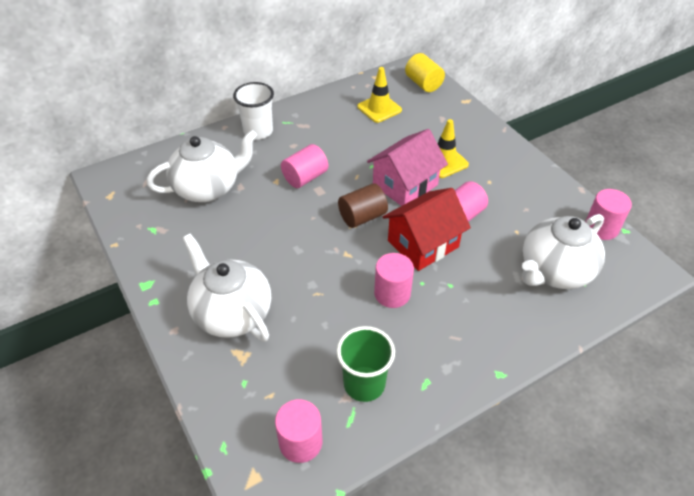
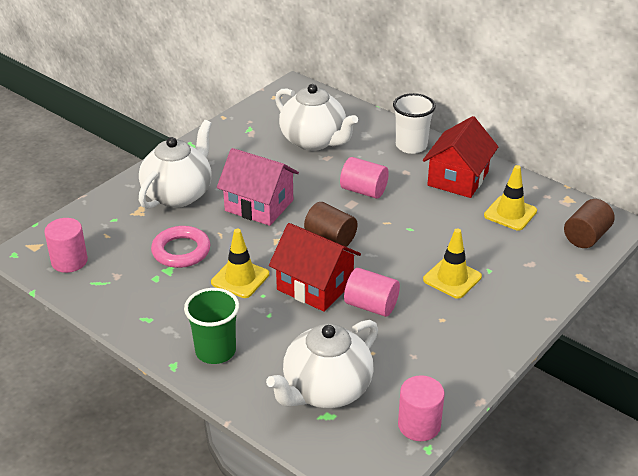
camera: 70 degrees right, 10 degrees down
(320, 120) = (458, 178): none -> red house
(330, 331) = (181, 251): none -> pink ring
(364, 384) = (133, 282): green cup -> green cup (215, 351)
(392, 293) = (240, 278): pink cylinder -> yellow traffic cone
(405, 185) = (395, 257): pink house -> pink house (259, 205)
(423, 84) = (586, 237): yellow cylinder -> brown cylinder
(554, 271) = (325, 390): white teapot -> white teapot turned 75 degrees counterclockwise

